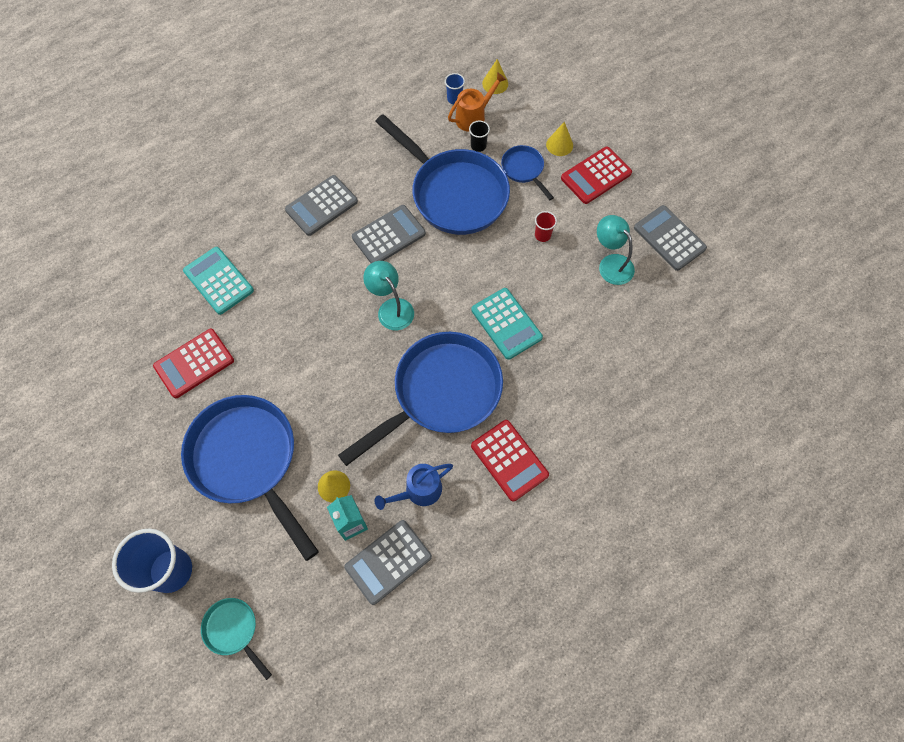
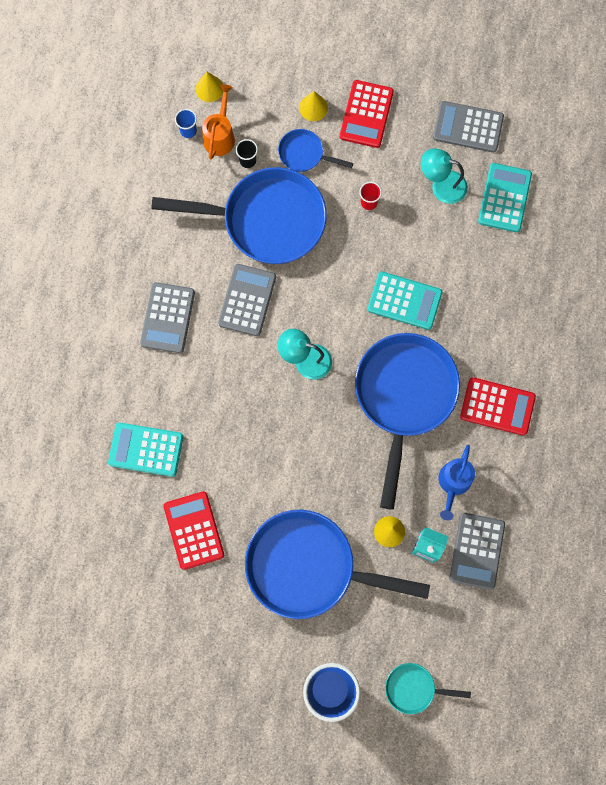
camera: 40 degrees left, 10 degrees up
(194, 363) = (194, 530): red calculator -> red calculator turned 150 degrees clockwise
(655, 308) = (504, 198): none -> turquoise calculator

